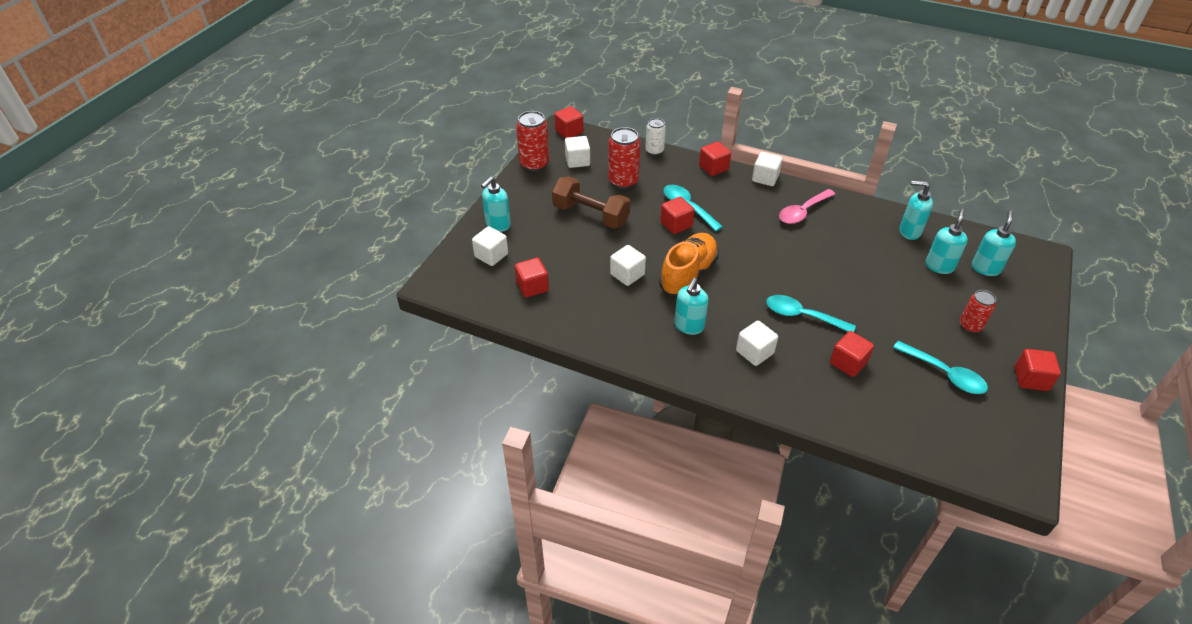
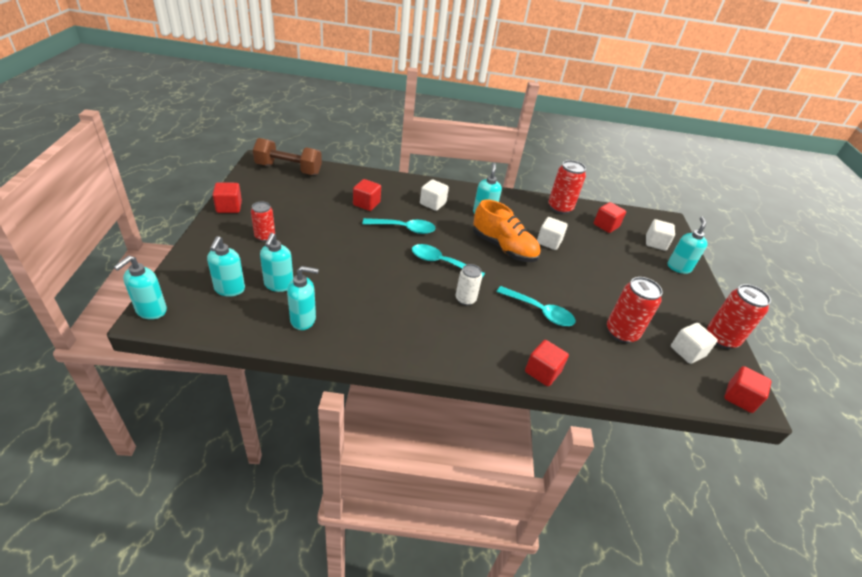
camera: 155 degrees right, 5 degrees down
(573, 322) = (560, 208): none -> red can
(591, 215) = (617, 288): brown dumbbell -> brown dumbbell (288, 169)
(654, 151) = (623, 386): white can -> white can (465, 299)
(676, 224) = (539, 290): red cube -> none
(688, 274) = (503, 248): orange shoe -> orange shoe turned 60 degrees counterclockwise
(765, 178) = (477, 367): white cube -> none
(802, 212) = (422, 326): pink spoon -> none
(945, 374) = (295, 204): turquoise spoon -> turquoise spoon (441, 263)
(1047, 258) = (151, 311): none -> turquoise soap dispenser

